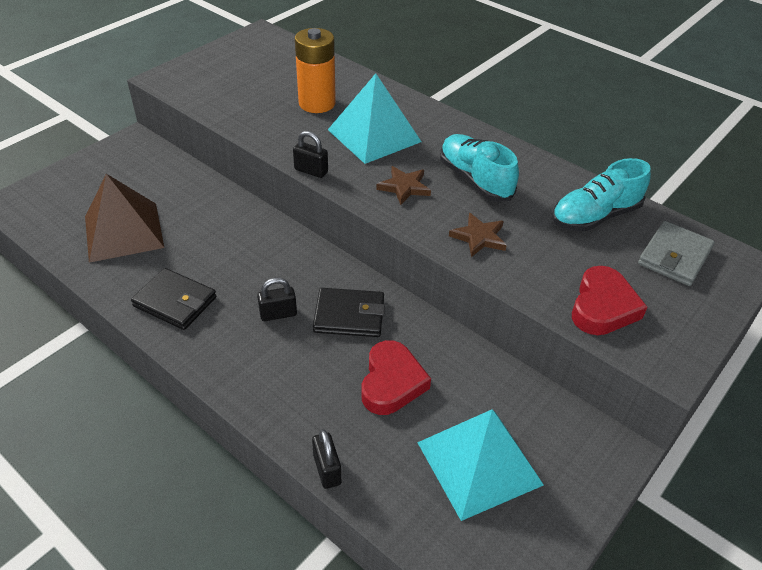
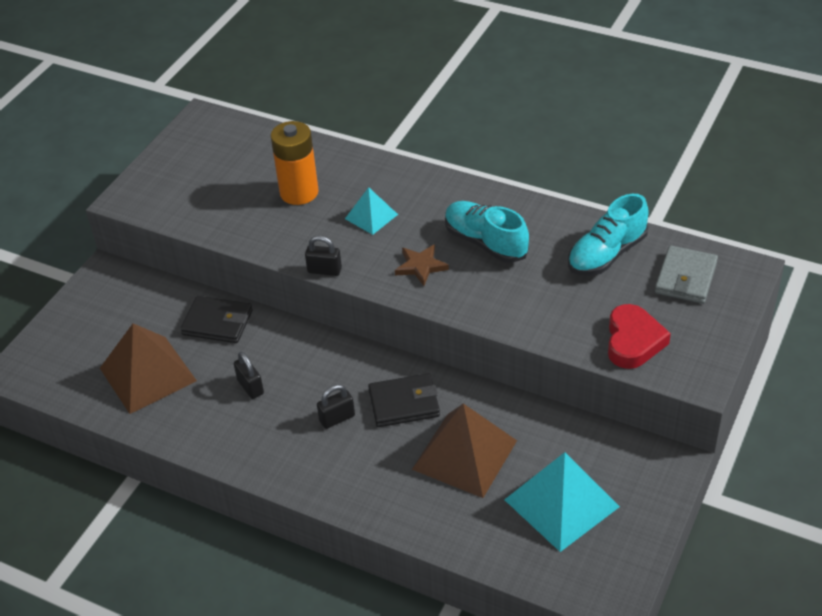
camera: 10 degrees left, 0 degrees up
(175, 302) = (234, 431): black wallet -> black wallet (217, 322)
(327, 469) = (435, 541): black padlock -> black padlock (250, 387)
(374, 135) = (371, 216): turquoise pyramid -> turquoise pyramid, size x0.55
(391, 382) = (464, 454): red heart -> brown pyramid
(479, 237) = (507, 301): brown star -> none

